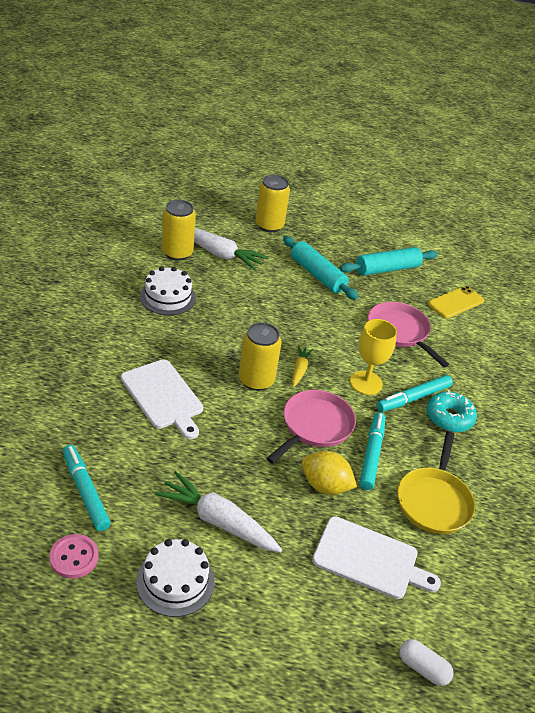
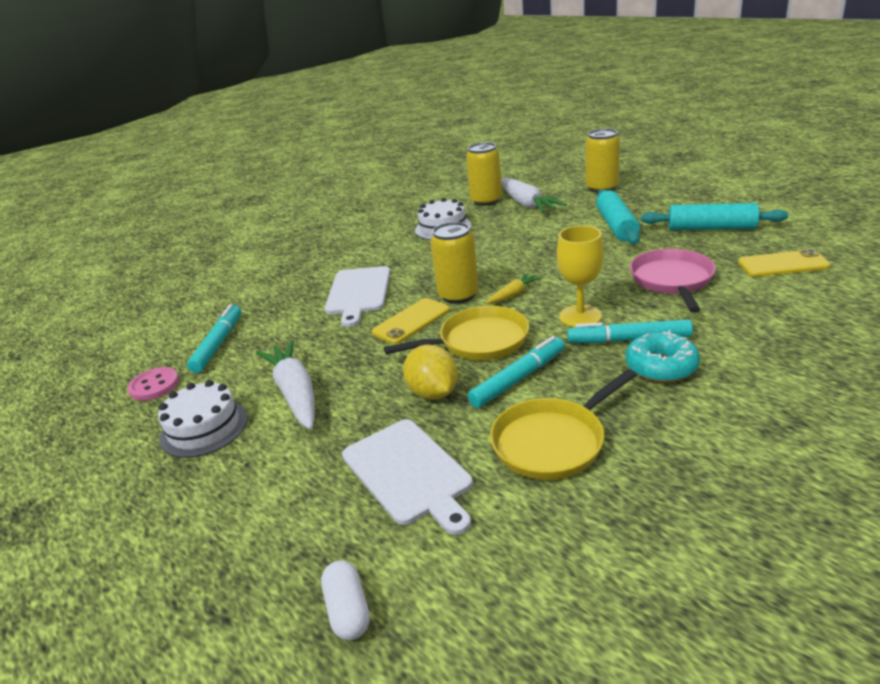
camera: 45 degrees right, 10 degrees down
(243, 419) = (411, 321): none -> yellow phone
(314, 426) = (479, 341): pink pan -> yellow pan

